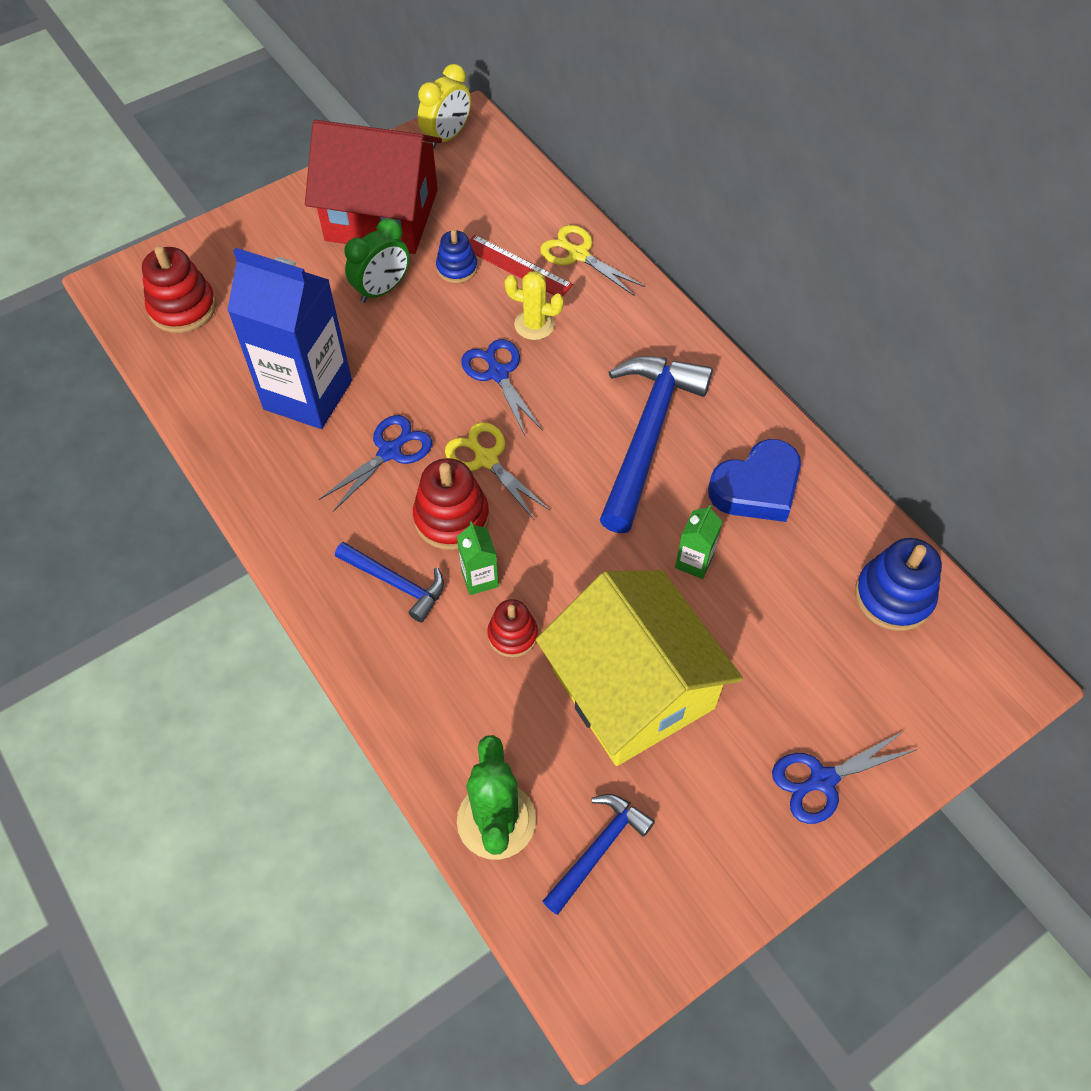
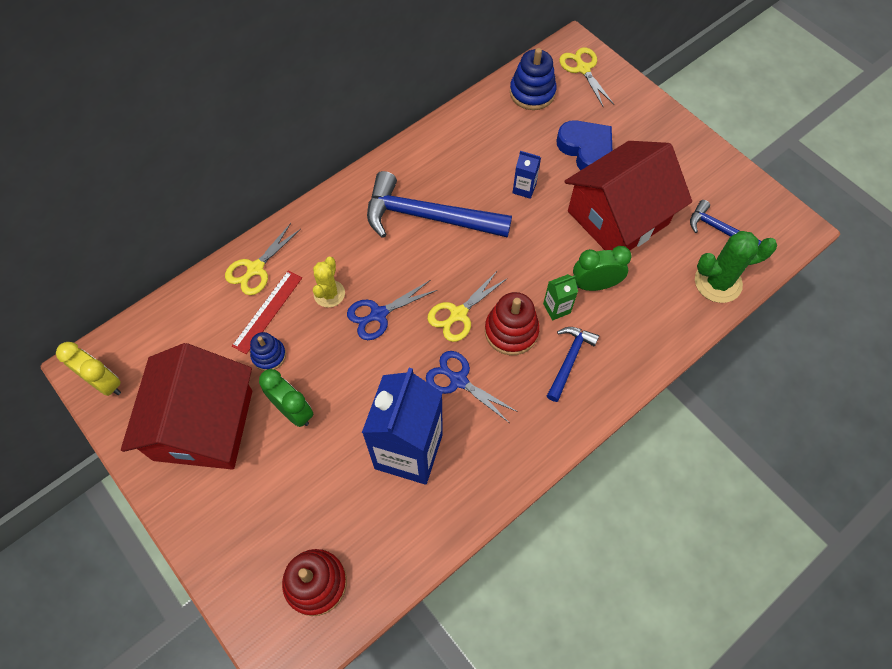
camera: 95 degrees left, 5 degrees up
(512, 635) = (595, 285): red stacking toy -> green clock
(633, 688) = (618, 217): yellow house -> red house
(694, 561) = (524, 188): green carton -> blue carton
(757, 487) = (464, 156): blue heart -> blue heart (586, 150)
(823, 780) = (652, 128): blue scissors -> none
(957, 685) = (583, 69): none -> yellow scissors

